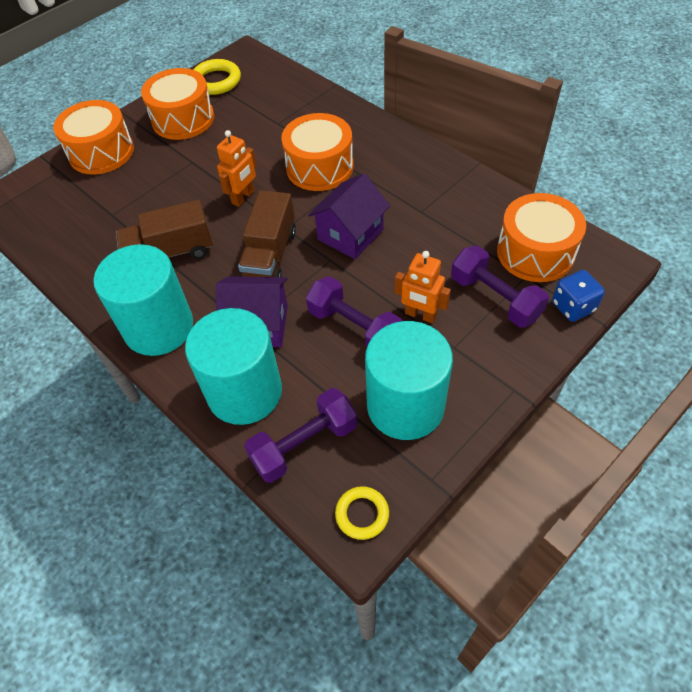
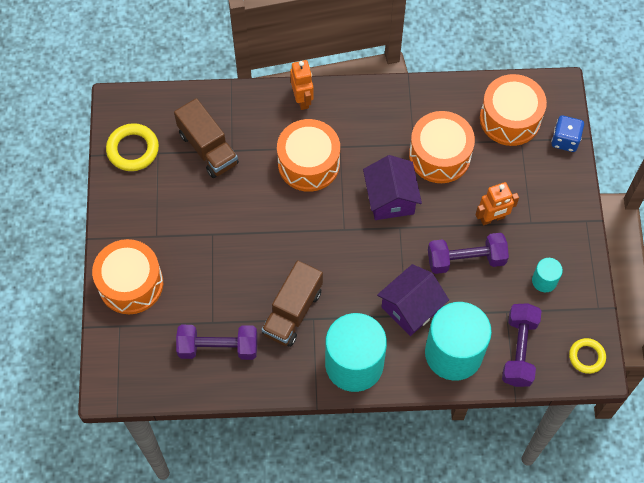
camera: 50 degrees left, 10 degrees up
(183, 119) = (154, 204): orange drum -> orange drum (439, 155)
(243, 197) = (287, 231): orange robot -> orange robot (302, 99)
(270, 255) = (359, 257): brown truck -> brown truck (208, 148)
(405, 406) = (544, 281): turquoise cylinder -> turquoise cylinder, size x0.45
(495, 298) = (520, 171): purple dumbbell -> purple dumbbell (218, 347)

